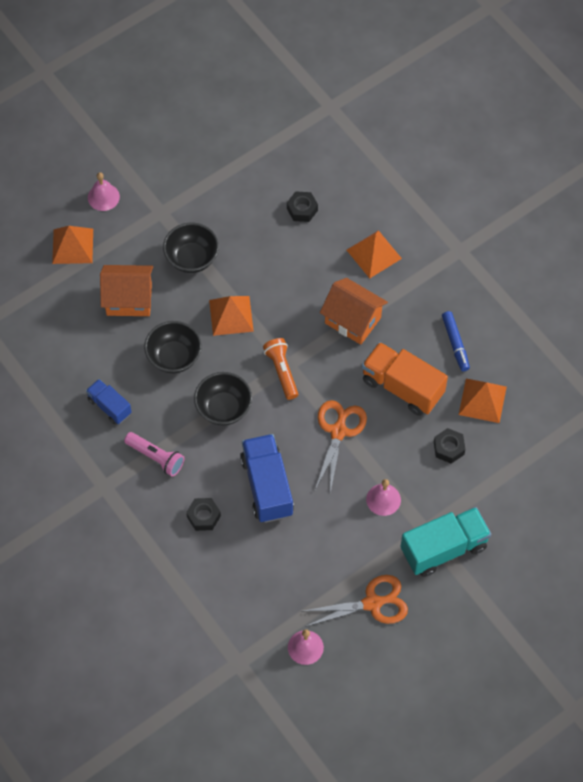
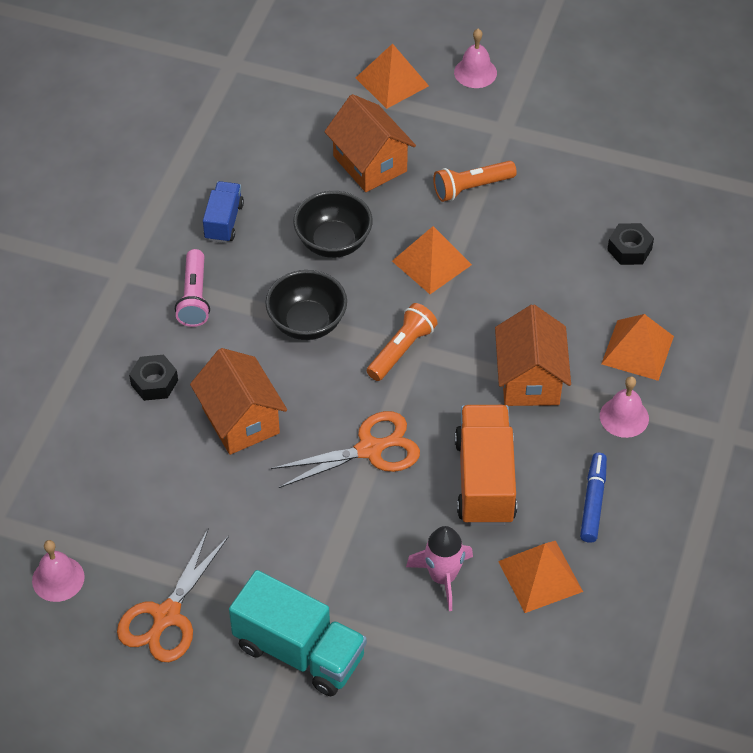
camera: 55 degrees right, 10 degrees down
(192, 258) = (471, 188): black bowl -> orange flashlight
(267, 486) = (240, 420): blue truck -> orange house
(372, 603) = (166, 616): orange scissors -> orange scissors turned 75 degrees clockwise
(383, 499) = (316, 547): pink bell -> pink bell (624, 417)
(448, 448) = (443, 577): black nut -> pink rocket
(455, 343) = (593, 502): blue marker -> blue marker turned 150 degrees clockwise

